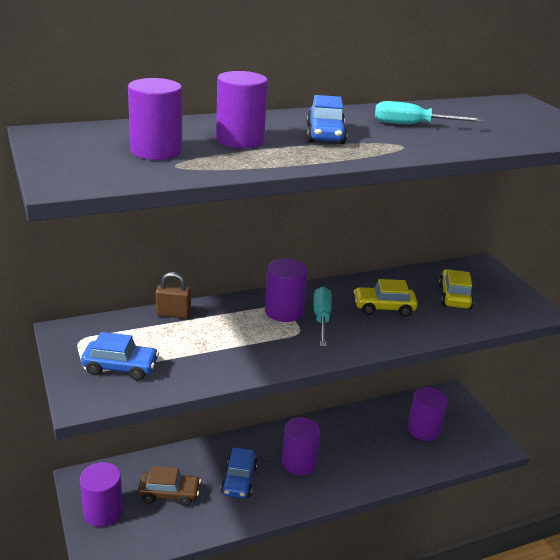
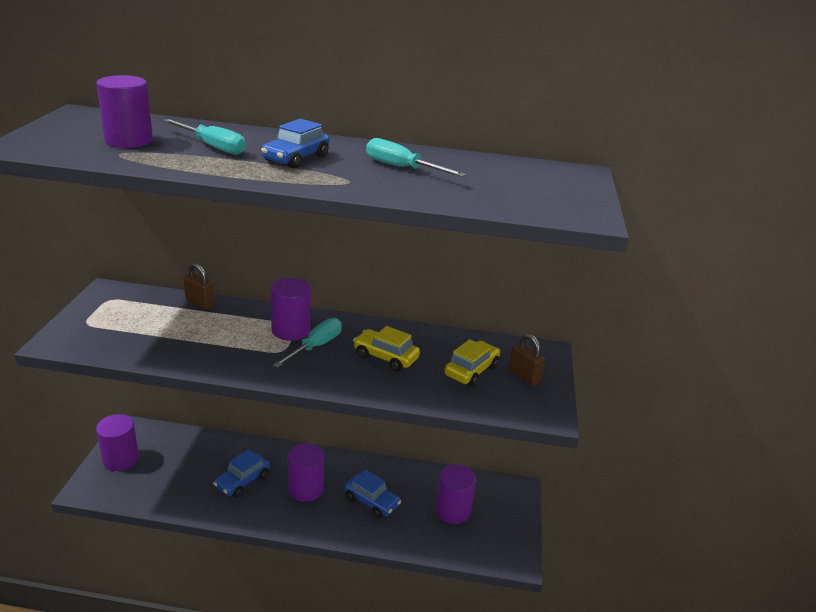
camera: 30 degrees right, 0 degrees up
(120, 367) = (110, 329): blue car -> blue car (371, 501)
(169, 494) = (179, 467): brown car -> none
(240, 140) = (212, 147): purple cylinder -> turquoise screwdriver
(491, 288) = (524, 376): none -> brown padlock

